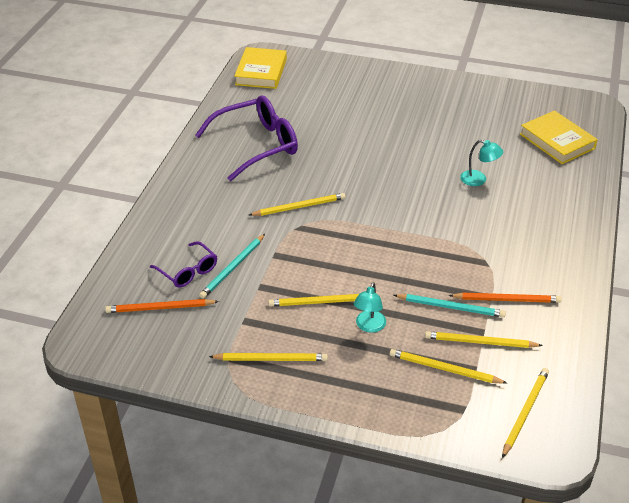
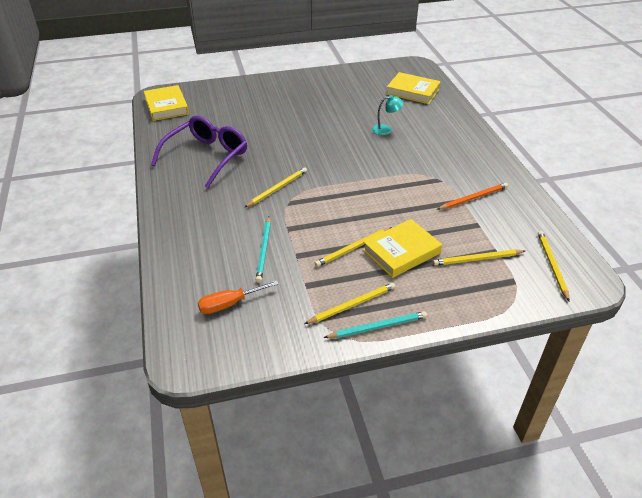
camera: 30 degrees left, 0 degrees up
(160, 308) = (229, 304): orange pencil -> orange screwdriver
(188, 271) = (229, 266): purple glasses -> none
(369, 326) = (401, 252): turquoise lamp -> yellow book
(451, 307) = (443, 217): turquoise pencil -> turquoise pencil (378, 327)
(480, 342) = (482, 232): yellow pencil -> none

